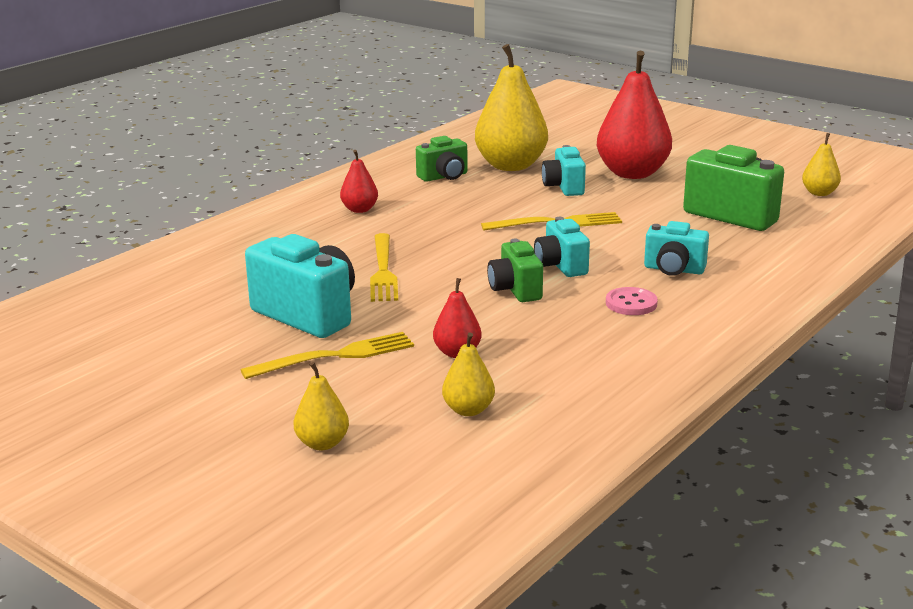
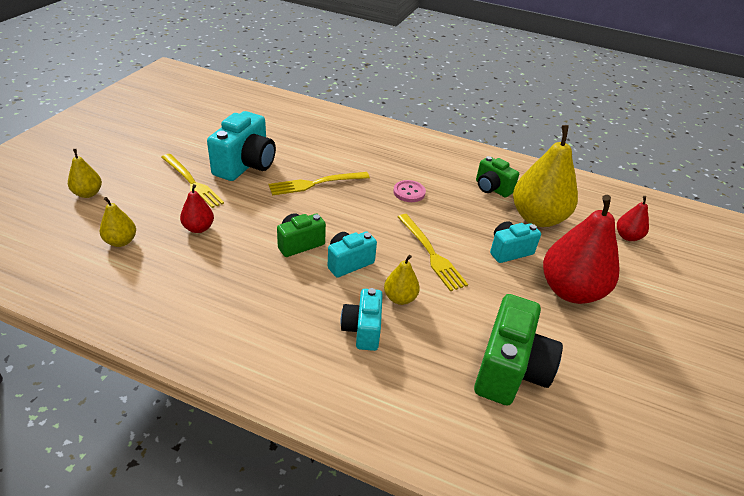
camera: 70 degrees right, 15 degrees up
(359, 209) = (410, 161): red pear -> red pear (627, 236)
(631, 303) = (289, 307): pink button -> pink button (409, 192)
(819, 193) = (616, 449): yellow pear -> yellow pear (400, 298)

